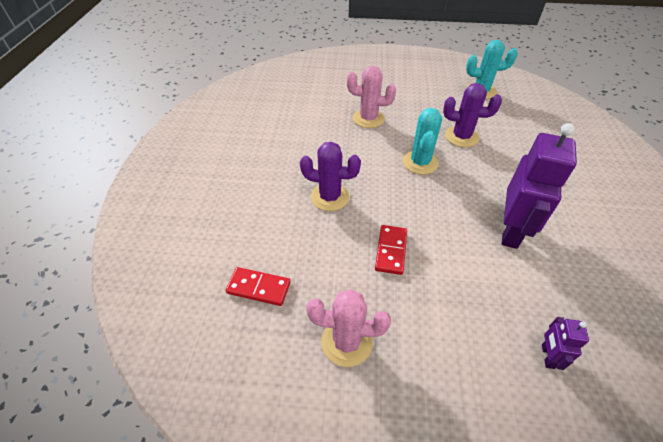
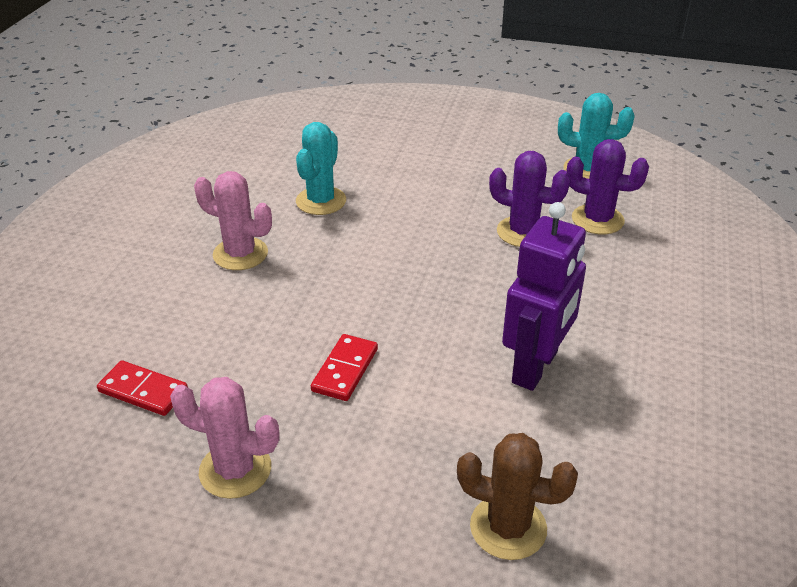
camera: 10 degrees right, 10 degrees down
(329, 197) = (287, 291): purple cactus -> purple cactus (597, 220)
(368, 118) = (390, 192): pink cactus -> pink cactus (240, 254)
(420, 162) = (441, 260): turquoise cactus -> turquoise cactus (321, 201)
(547, 356) = (508, 527): purple robot -> brown cactus

